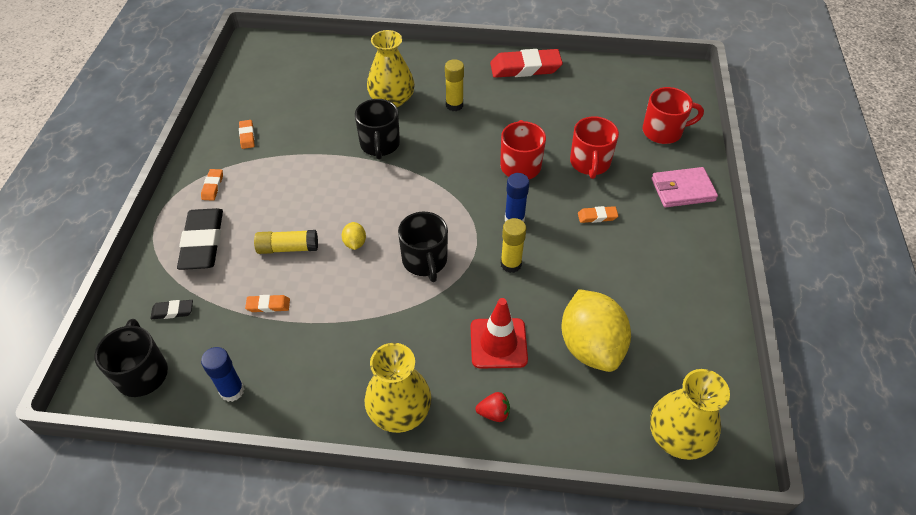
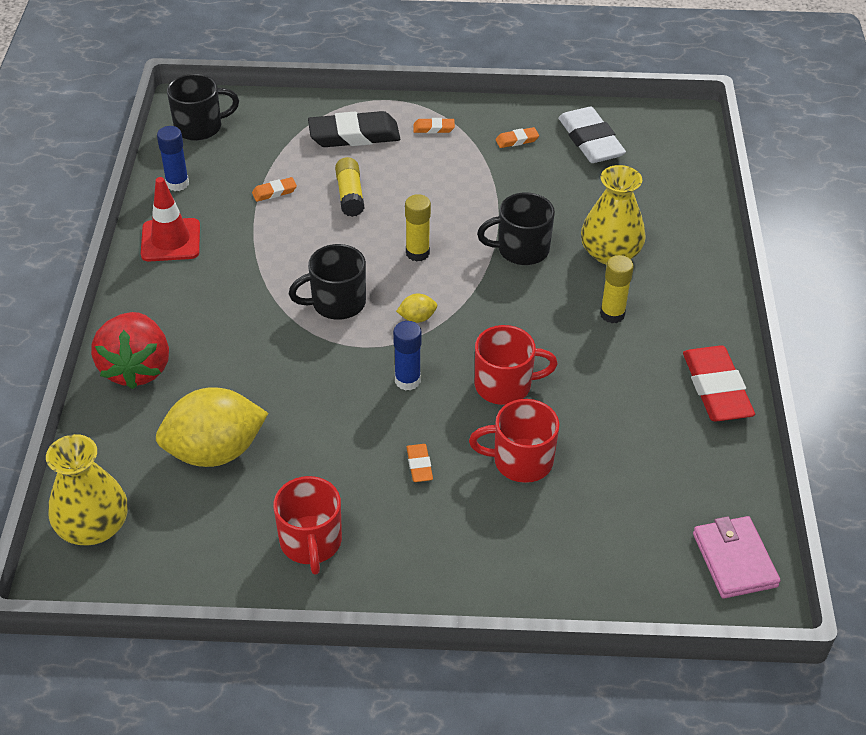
camera: 85 degrees right, 5 degrees down
(172, 311) = (268, 131): black eraser -> none
(261, 95) = (590, 140): none -> white eraser
(268, 305) = (274, 192): orange eraser -> orange eraser turned 75 degrees clockwise
(355, 243) = (360, 244): yellow lemon -> yellow lemon (417, 318)
(399, 410) = (146, 297): yellow vase -> none
(494, 413) = (137, 368): red strawberry -> red strawberry, size x2.40
(498, 343) = (222, 370): red traffic cone -> red traffic cone (170, 240)
(511, 264) = (334, 378): yellow glue stick -> yellow glue stick (417, 253)
(663, 131) = (605, 555): red mug -> red mug (311, 542)
(682, 190) = (481, 569): pink wallet -> pink wallet (734, 560)

